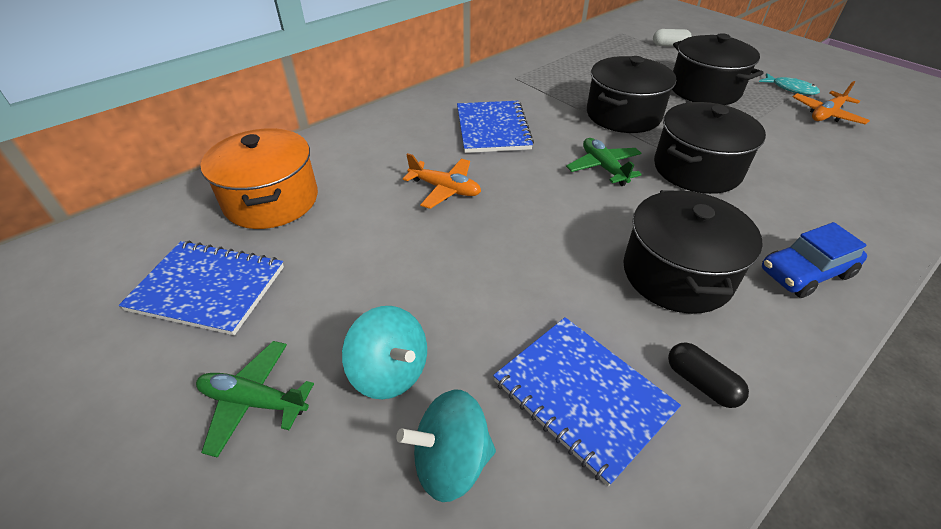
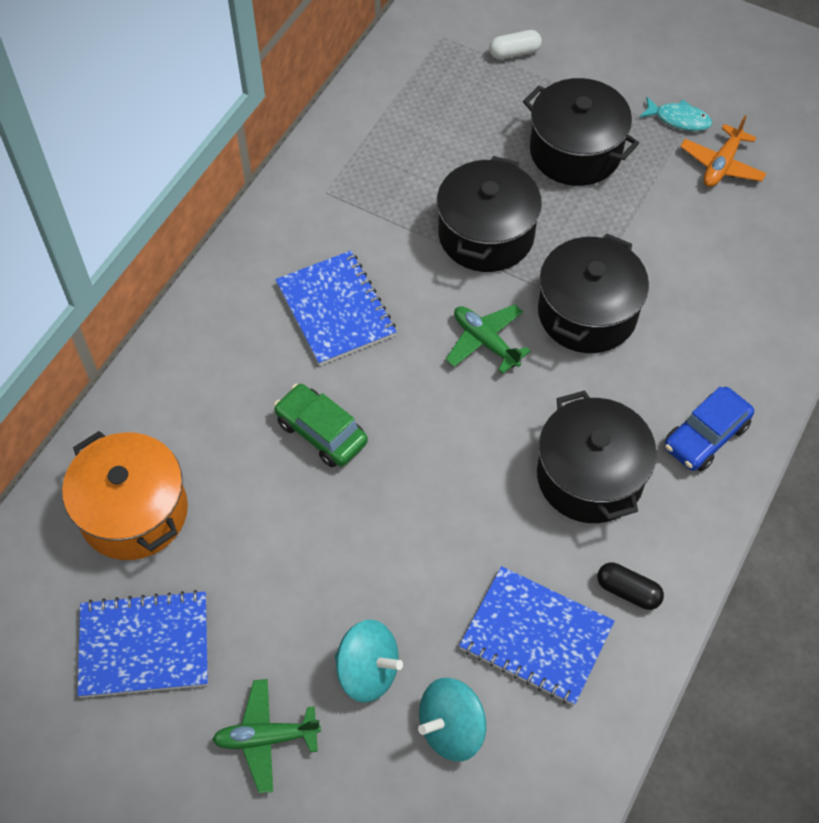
camera: 20 degrees left, 15 degrees up
(445, 189) = (321, 432): orange plane -> green car

